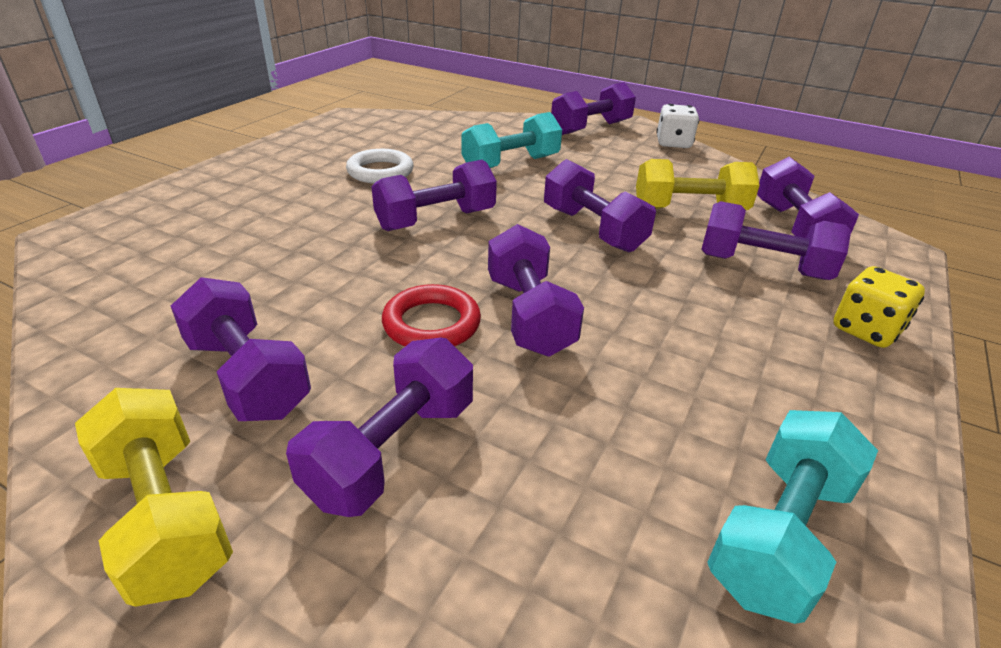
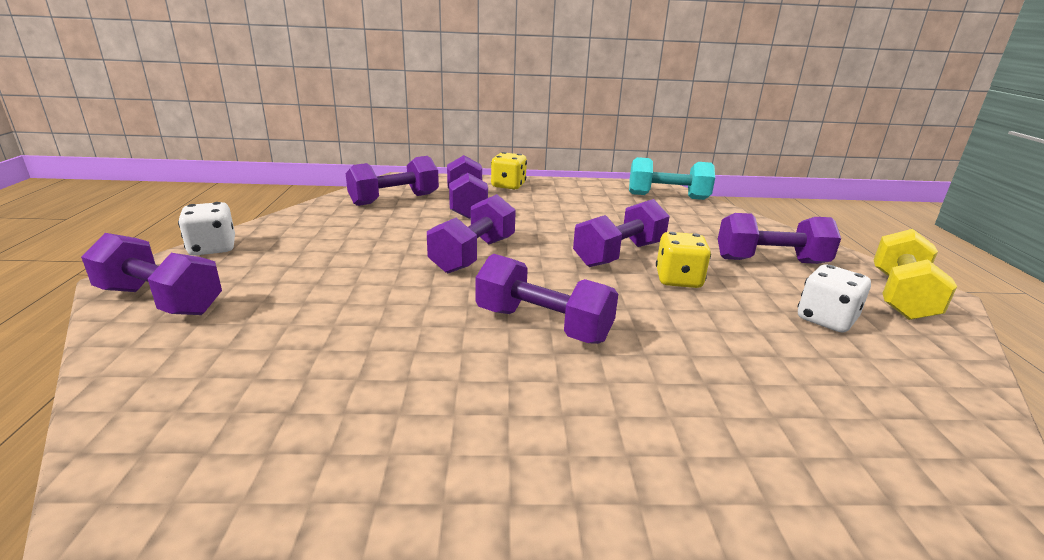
camera: 120 degrees left, 10 degrees down
(248, 376) = (826, 319): purple dumbbell -> white dice
(380, 171) = (457, 418): white ring -> none
(431, 324) = (678, 280): red ring -> yellow dice
(511, 164) = (346, 324): turquoise dumbbell -> none
(689, 209) = (395, 228): yellow dumbbell -> none

